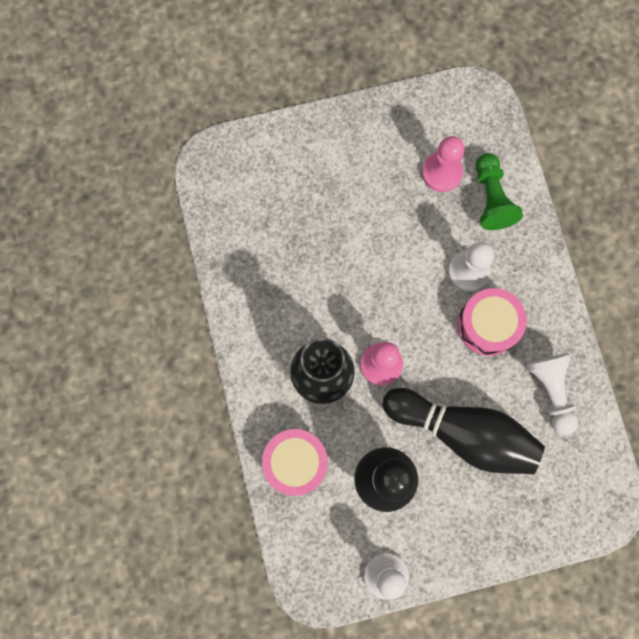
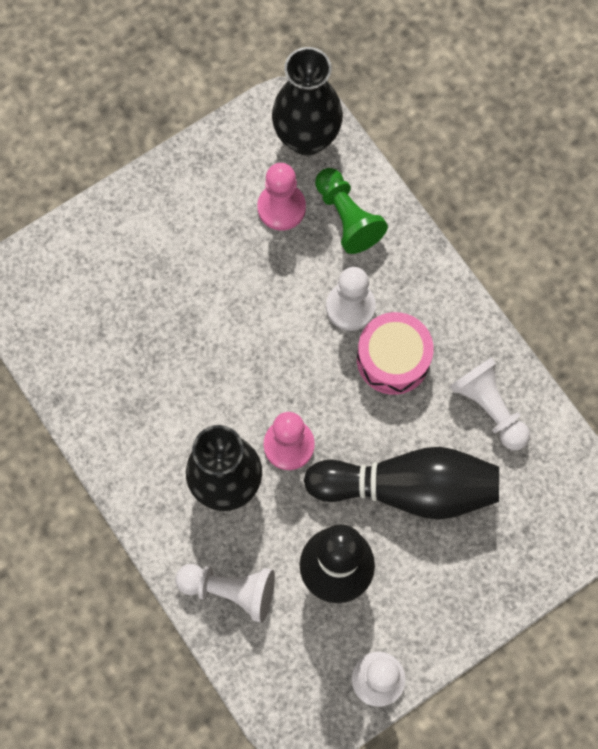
camera: 20 degrees left, 5 degrees down
(295, 462) = (230, 590): pink drum -> white pawn
(481, 123) = (307, 138): none -> black vase

